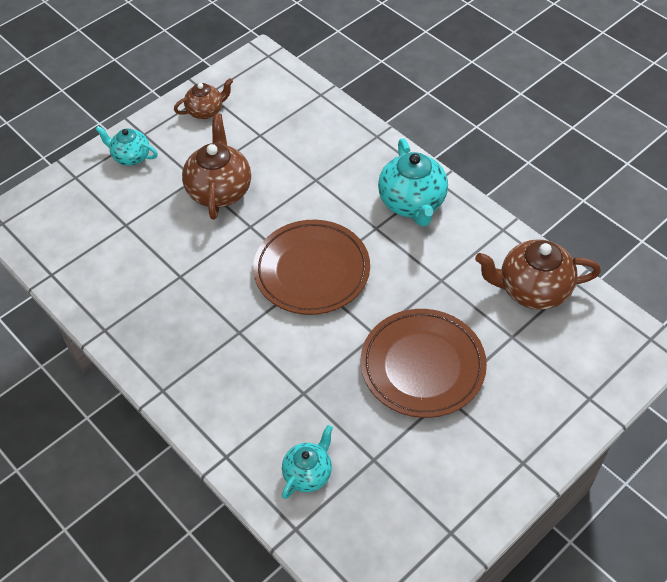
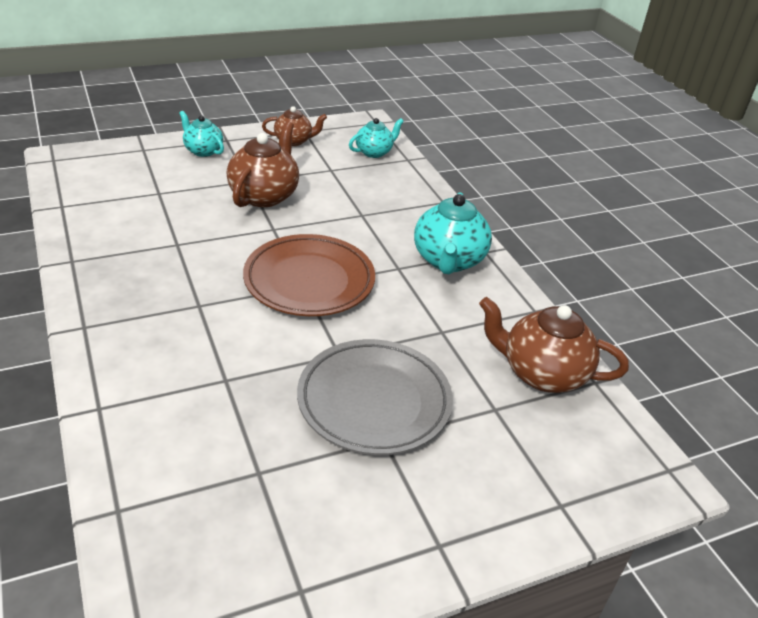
camera: 15 degrees right, 15 degrees down
(308, 473) = (175, 458): turquoise teapot -> turquoise teapot (374, 152)
(422, 366) = (374, 401): brown plate -> grey plate

